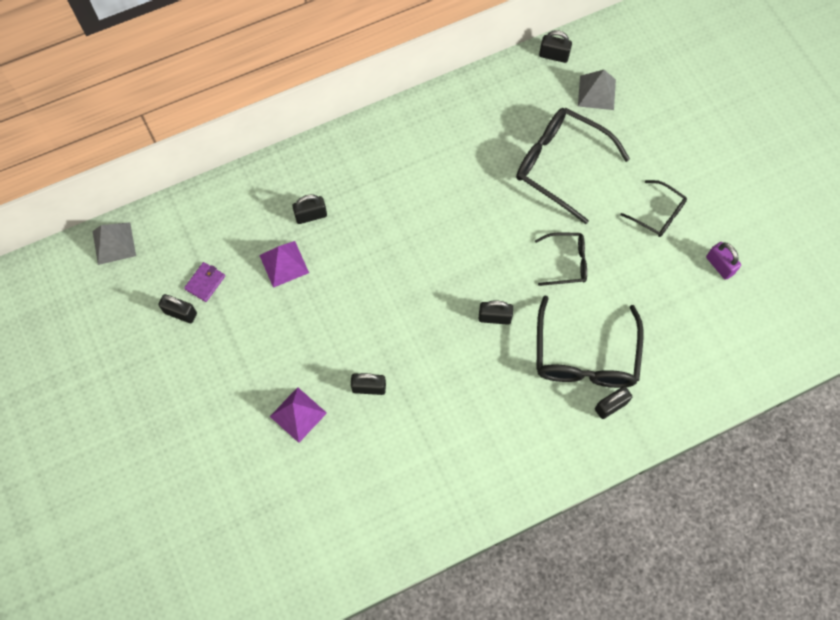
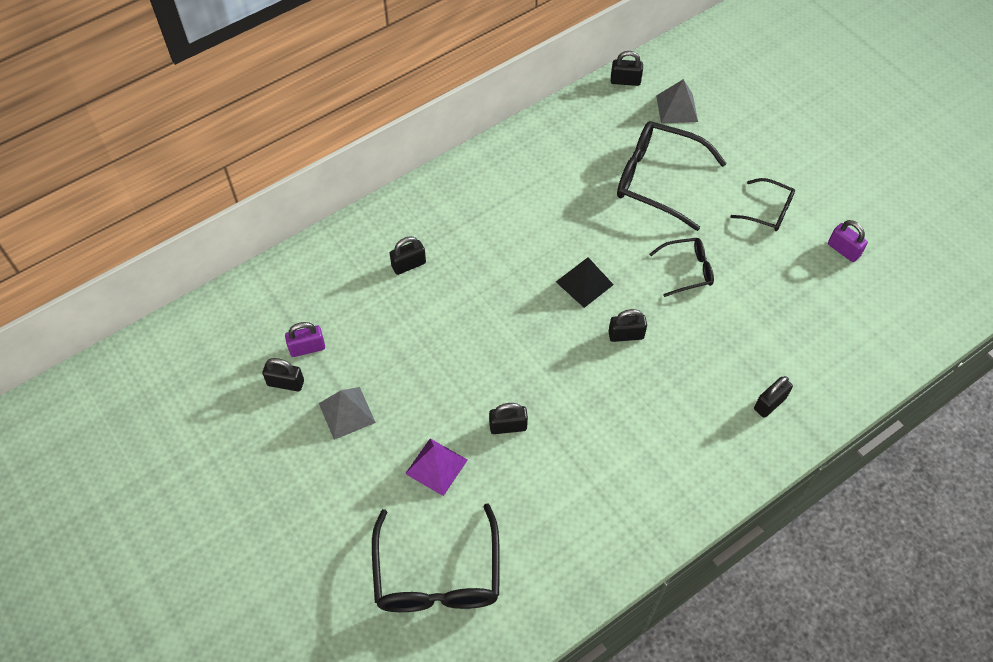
camera: 10 degrees left, 10 degrees down
(114, 243) = (199, 323): grey pyramid -> grey pyramid (347, 412)
(205, 283) = (307, 348): purple wallet -> purple padlock
(284, 264) = (389, 316): purple pyramid -> none
(468, 259) = (584, 283): none -> black pyramid
(585, 356) = (730, 358): black glasses -> black glasses (437, 575)

